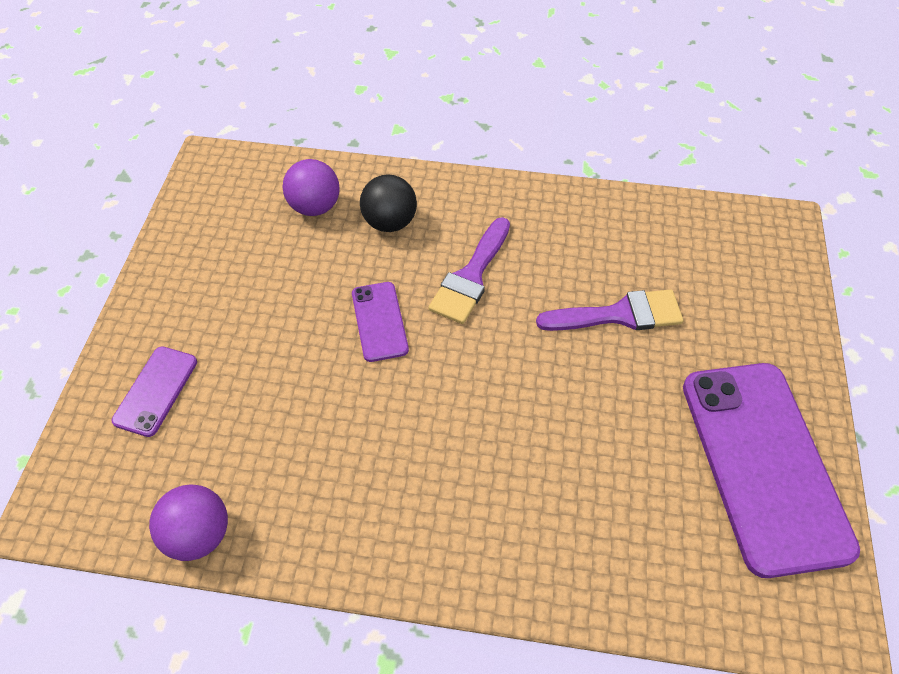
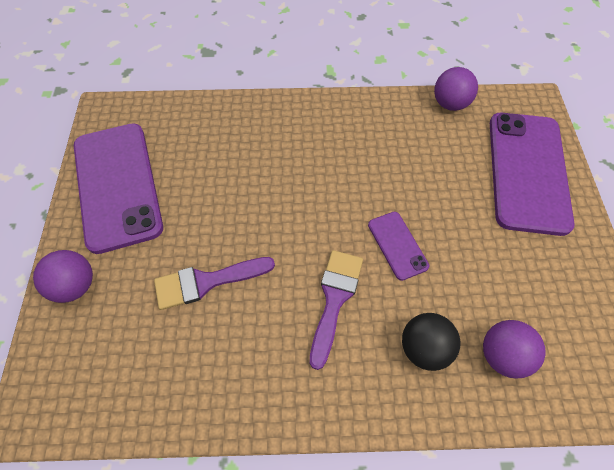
camera: 170 degrees right, 5 degrees up
(156, 391) = (527, 171): purple phone -> purple phone, size x2.16
(780, 333) = (75, 286): none -> purple ball

